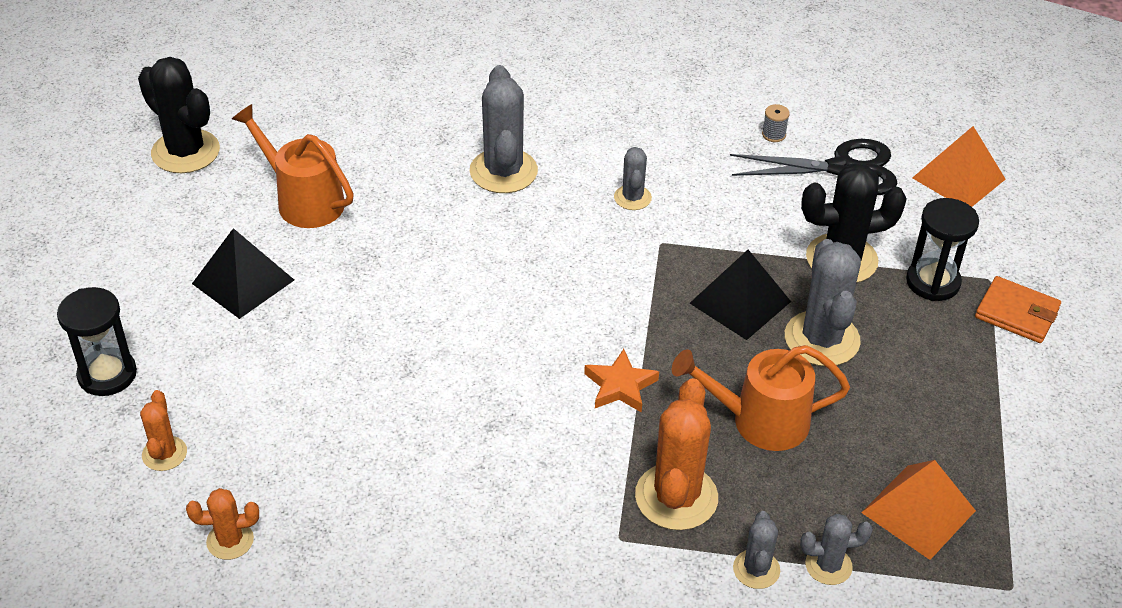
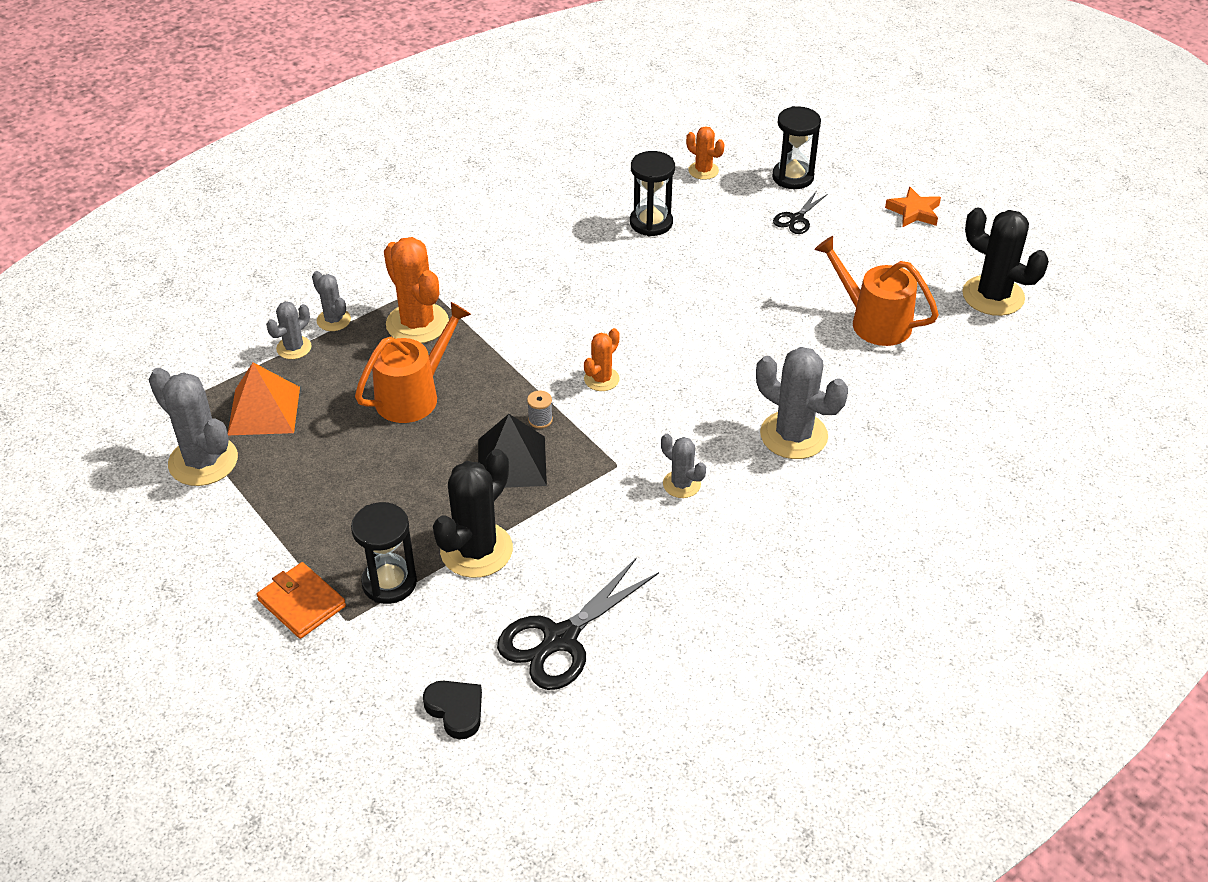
camera: 135 degrees right, 0 degrees up
(185, 152) = (993, 296): black cactus -> black cactus turned 45 degrees clockwise
(188, 329) = (796, 219): none -> black scissors
(230, 540) = (613, 165): orange cactus -> orange cactus (601, 379)
(243, 282) = (815, 258): black pyramid -> none
(303, 200) = (873, 321): orange watering can -> orange watering can turned 135 degrees counterclockwise
(311, 433) = (651, 223): none -> black hourglass
(620, 386) = (522, 356): orange star -> orange star (914, 212)
(773, 134) = (653, 630): grey spool -> grey spool (540, 420)
(822, 339) = (428, 476): grey cactus -> grey cactus (203, 461)
(958, 178) = (456, 710): orange pyramid -> black heart
(1016, 313) = (302, 603): orange wallet -> orange wallet turned 60 degrees clockwise

